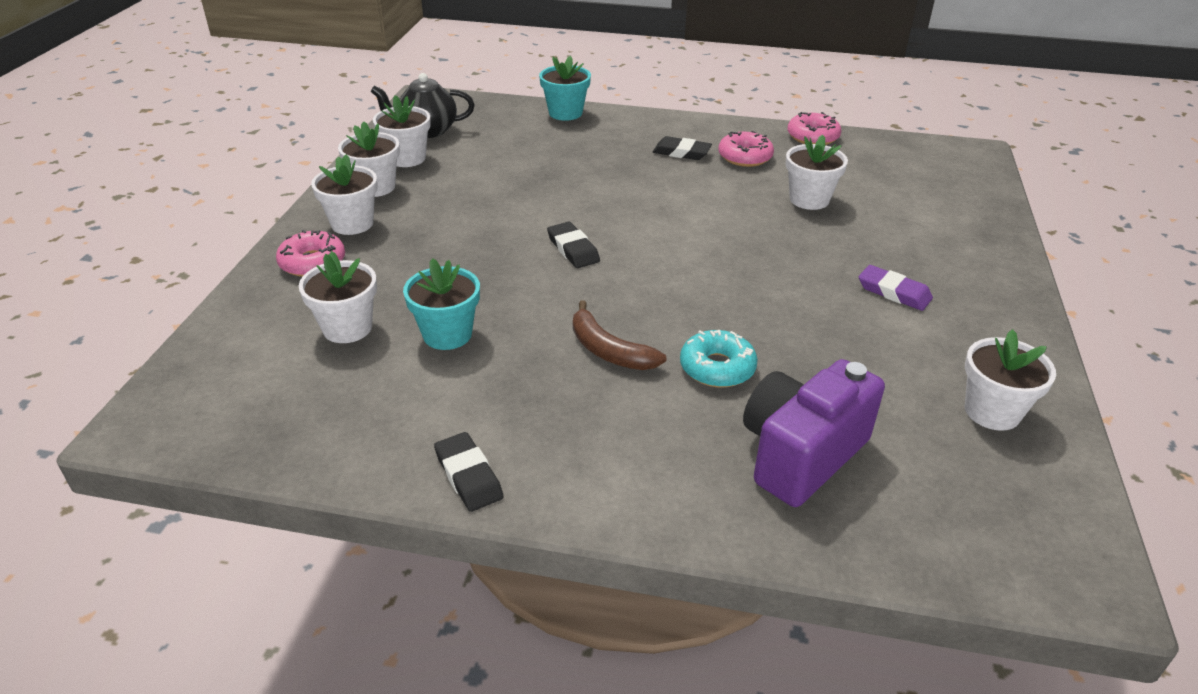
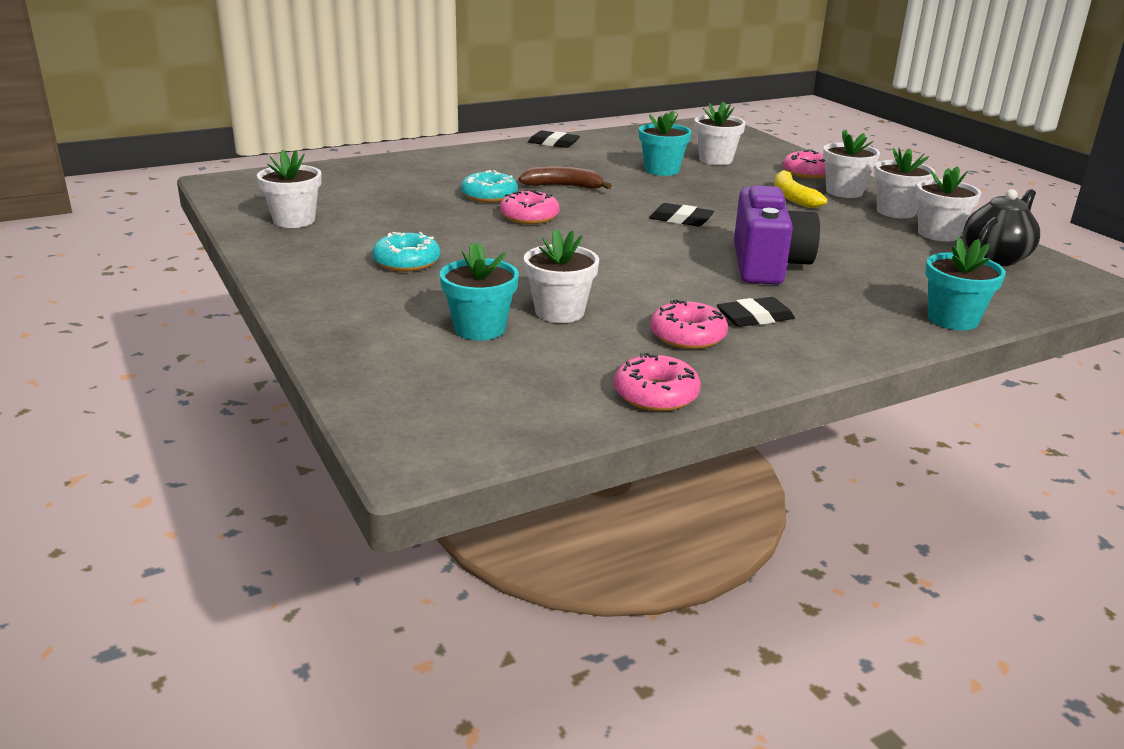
camera: 140 degrees right, 10 degrees down
(413, 236) = (792, 197): none -> yellow banana
(713, 311) = (529, 216): none -> pink donut
(801, 454) = (402, 181): purple camera -> purple camera (767, 265)
(881, 207) = (479, 328): none -> turquoise flower pot
(894, 292) = (406, 262): purple eraser -> turquoise donut

